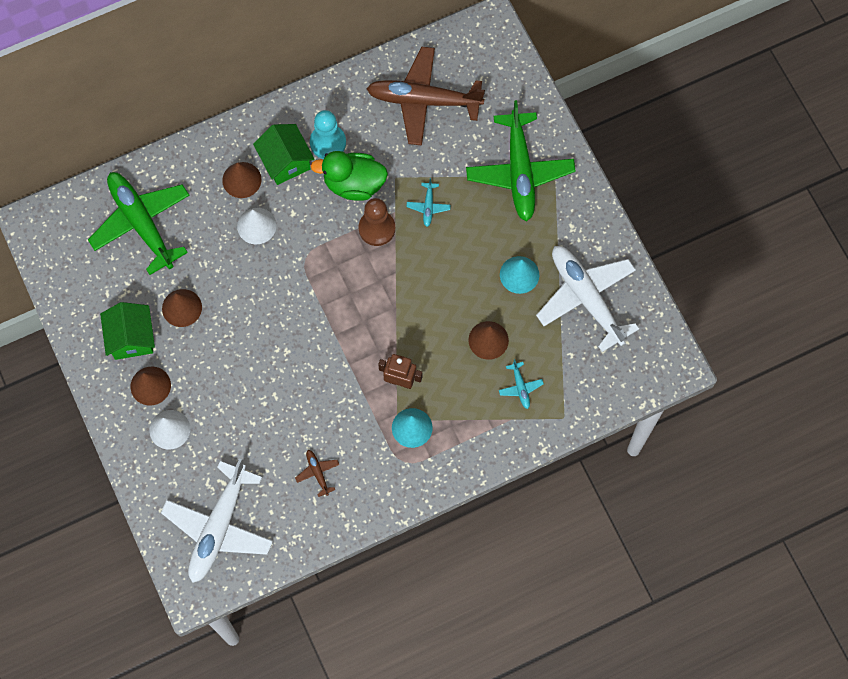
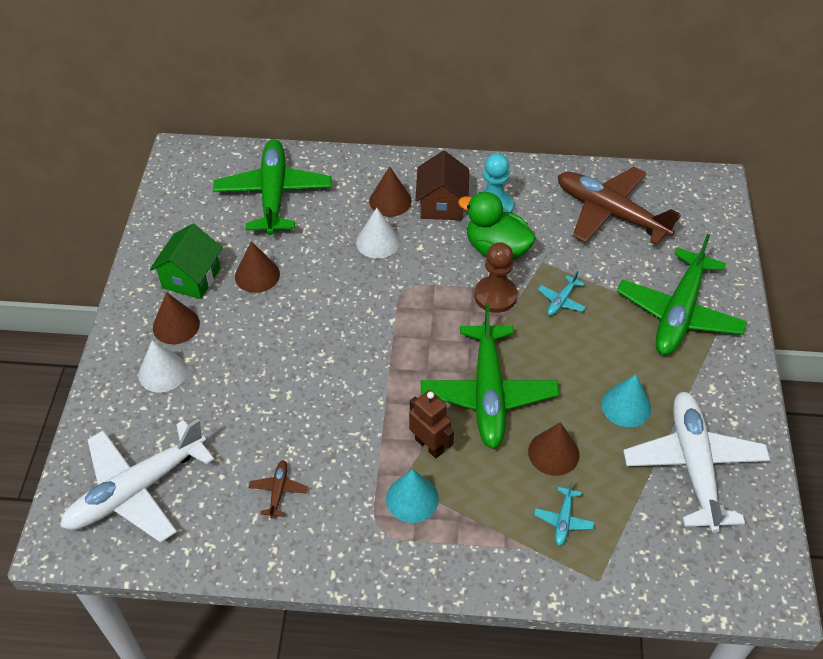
camera: 30 degrees right, 20 degrees down
(285, 161) = (441, 204): green house -> brown house
(418, 317) = (488, 393): none -> green plane

